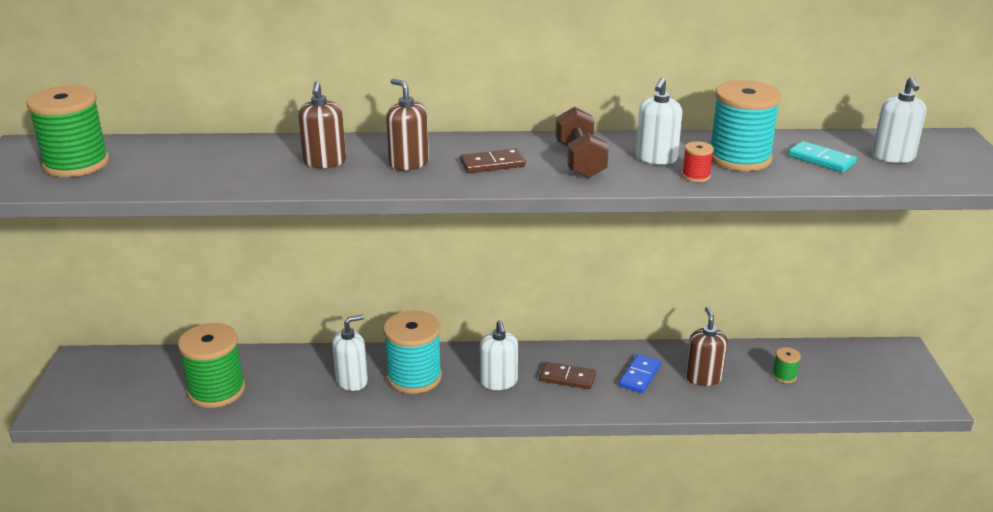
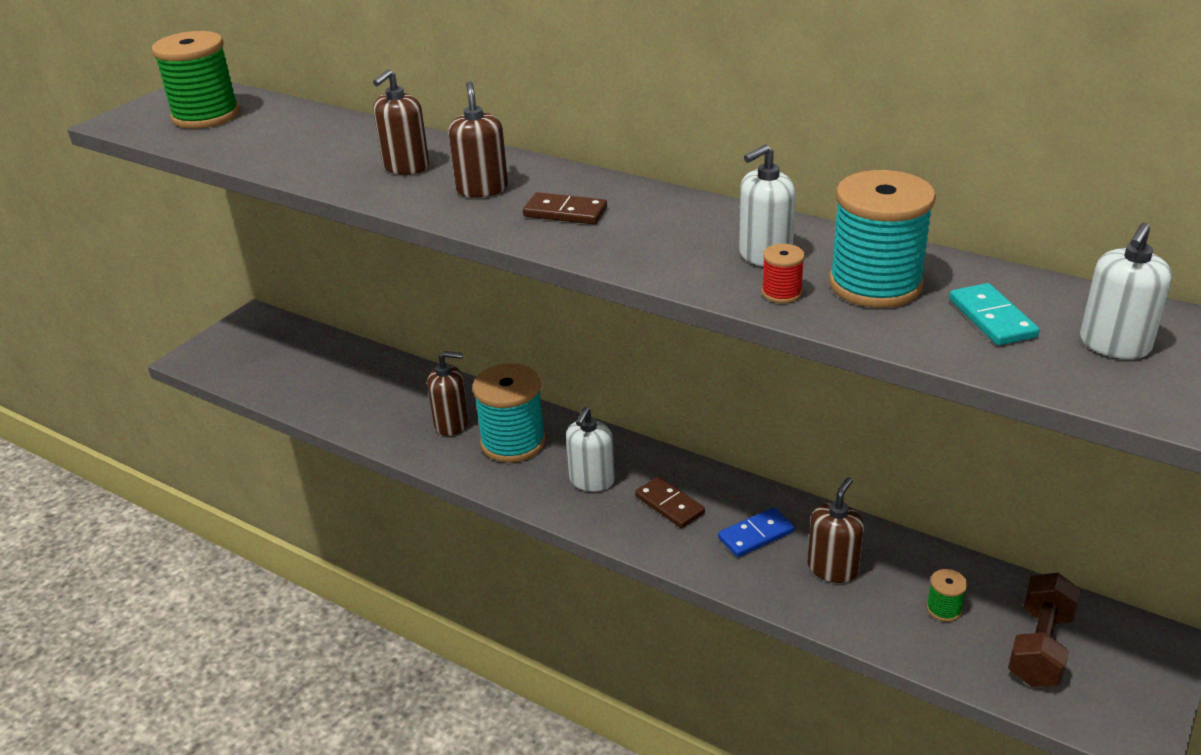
camera: 35 degrees right, 5 degrees up
(216, 391) = (329, 388): green spool -> none
(352, 381) = (452, 423): white soap dispenser -> brown soap dispenser
(580, 161) = (667, 234): brown dumbbell -> brown dumbbell (1039, 647)

